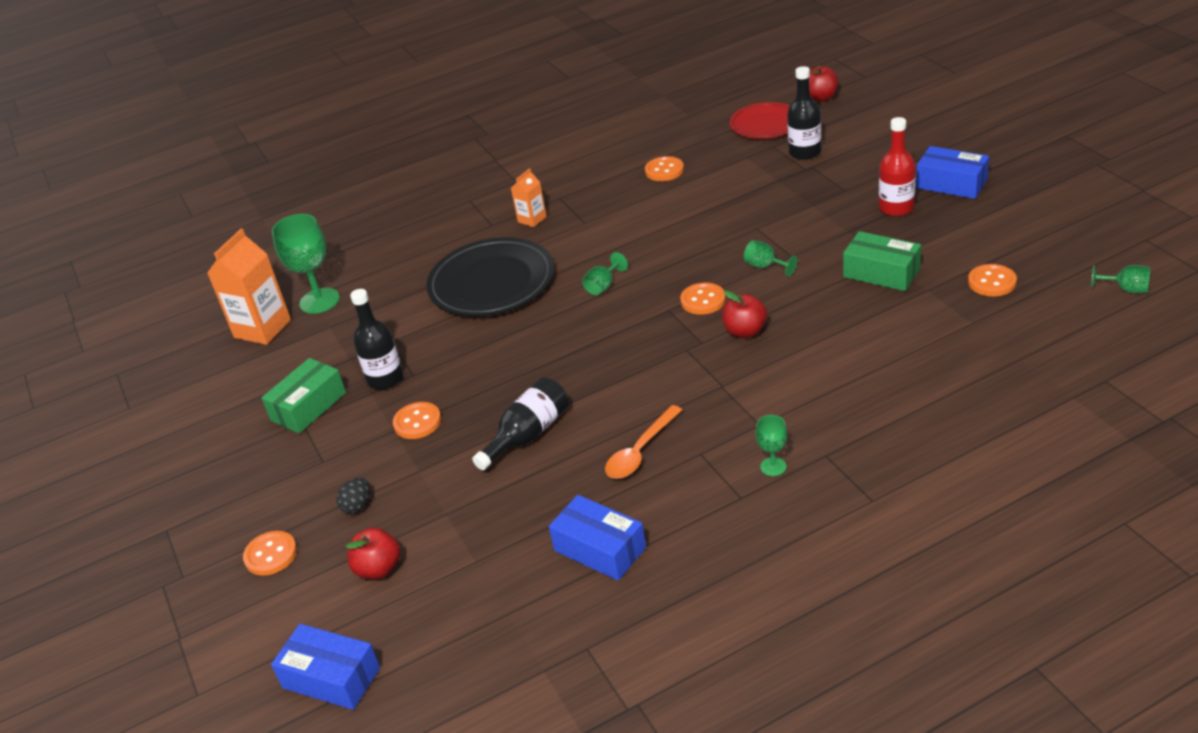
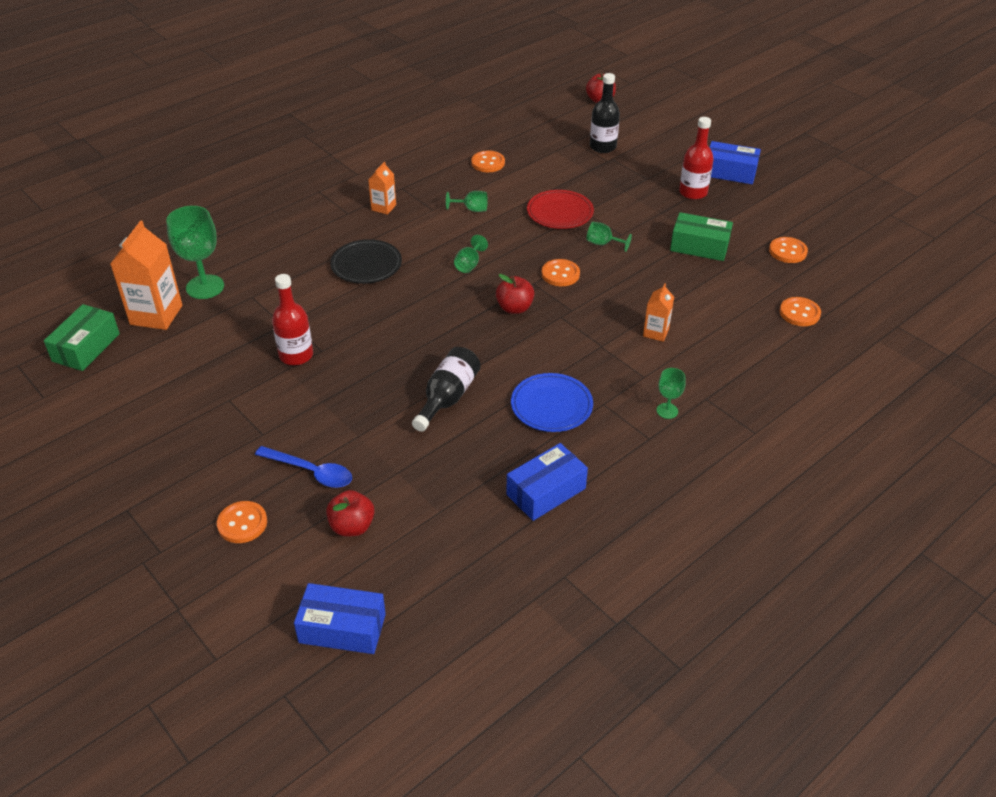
camera: 20 degrees left, 5 degrees up
(308, 406) = (230, 385): green box -> green box (86, 347)
(357, 506) = (311, 472): black egg -> blue spoon
(385, 378) = (296, 355): black bottle -> red bottle
(417, 422) = (341, 393): orange button -> orange button (799, 313)
(492, 282) = (366, 265): black plate -> black plate, size x0.62
(600, 549) = (546, 491): blue box -> blue box turned 60 degrees counterclockwise
(640, 451) = (551, 405): orange spoon -> blue plate
(745, 331) = (605, 299): red apple -> red apple (514, 308)
(765, 124) = (561, 123): red plate -> red plate (560, 212)
(792, 373) = (656, 332): none -> orange carton
(1125, 289) = (888, 254): green goblet -> green goblet (471, 209)

